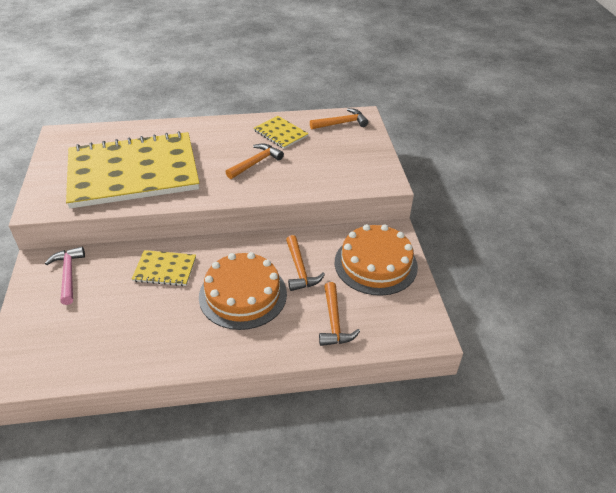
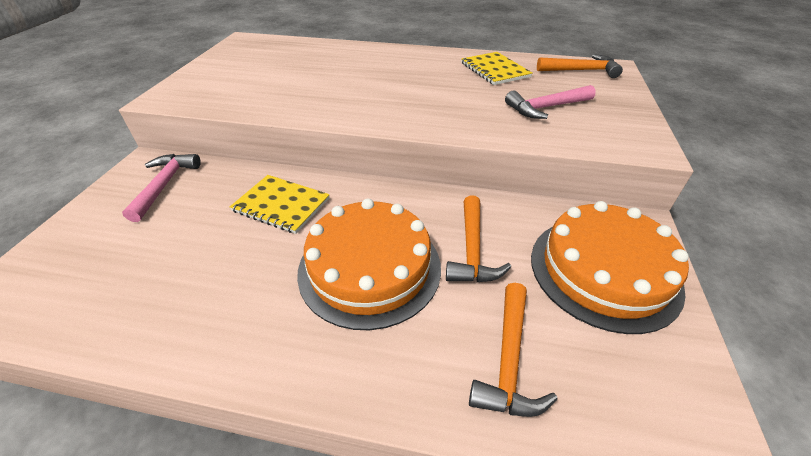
camera: 20 degrees right, 0 degrees up
(133, 172) = (295, 81): yellow notebook -> none
(256, 163) = (450, 94): orange hammer -> none
(323, 163) = (546, 108): none -> pink hammer

